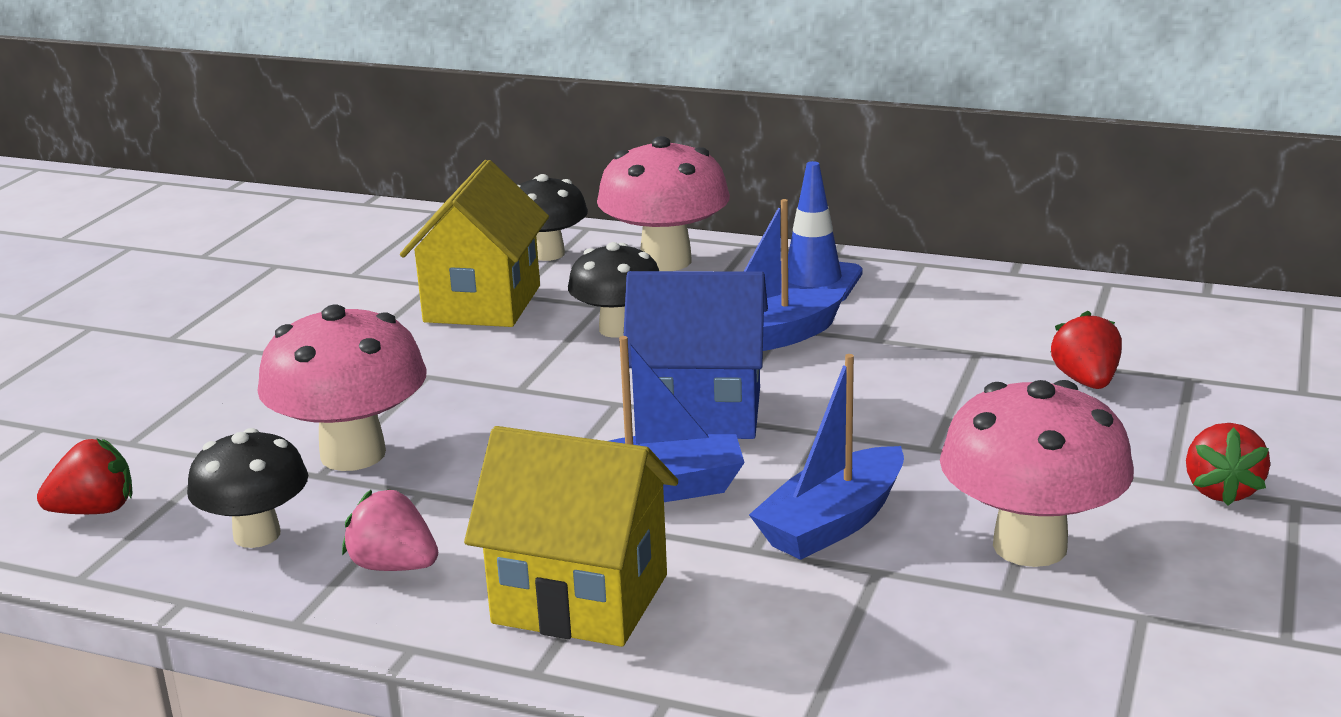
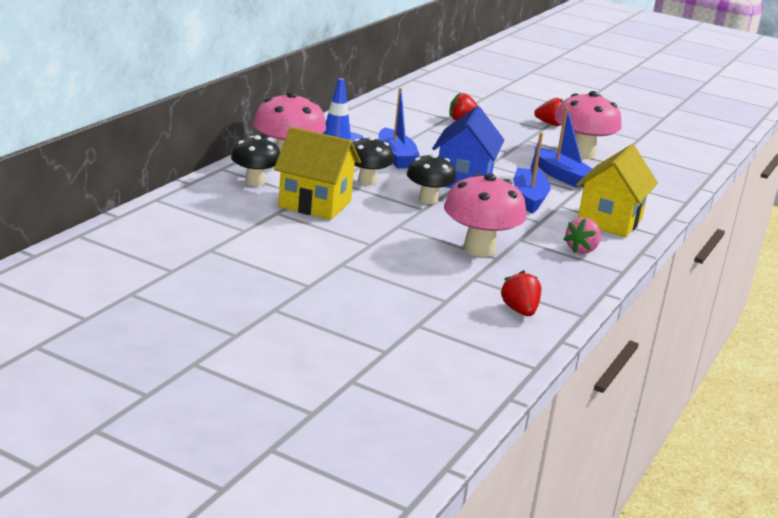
camera: 85 degrees left, 0 degrees up
(257, 535) = (551, 275): black mushroom -> black mushroom (428, 199)

